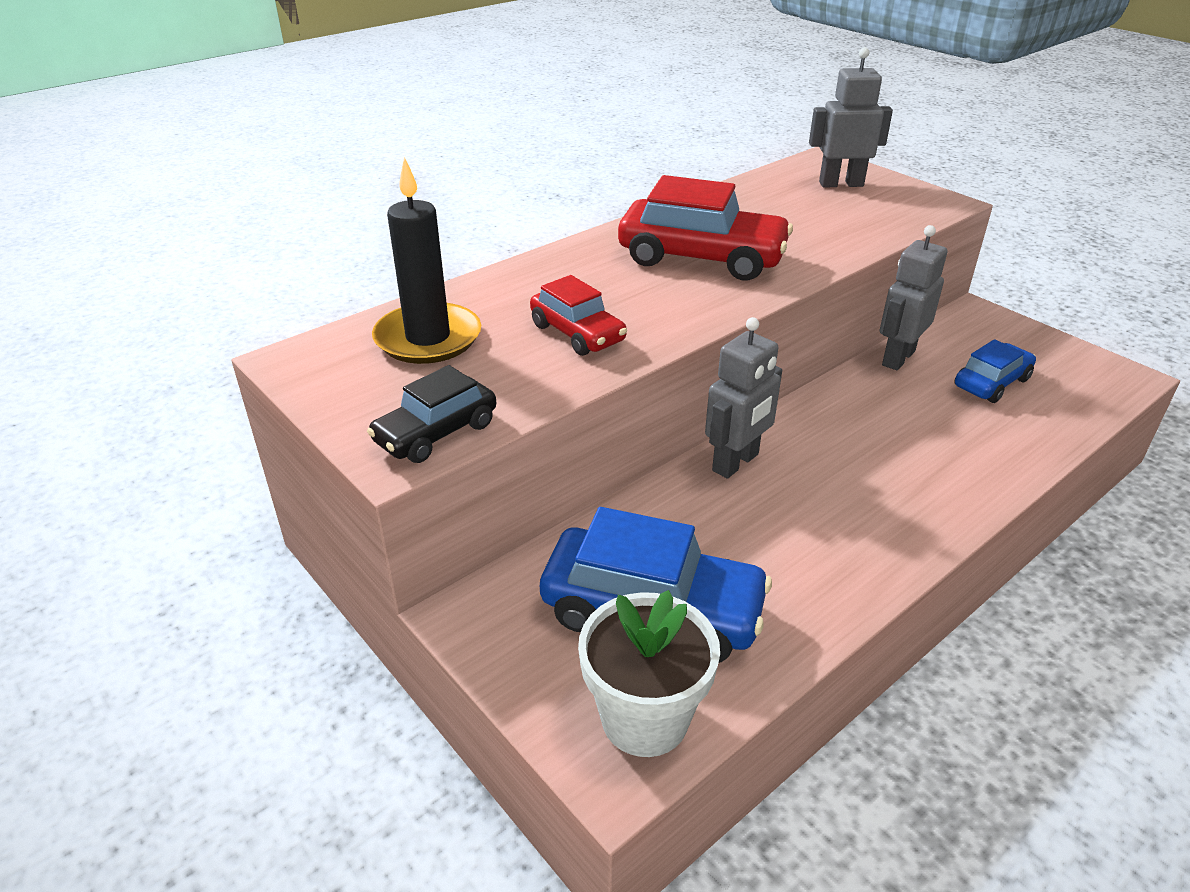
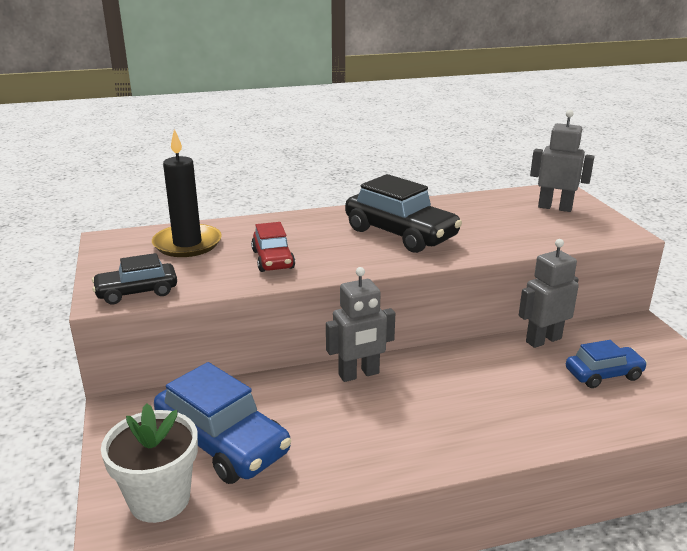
camera: 25 degrees right, 10 degrees down
(702, 257) = (400, 234): red car -> black car

